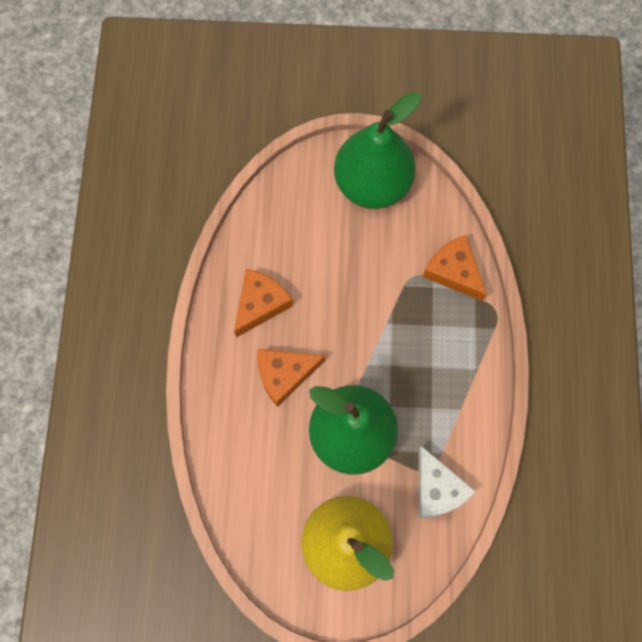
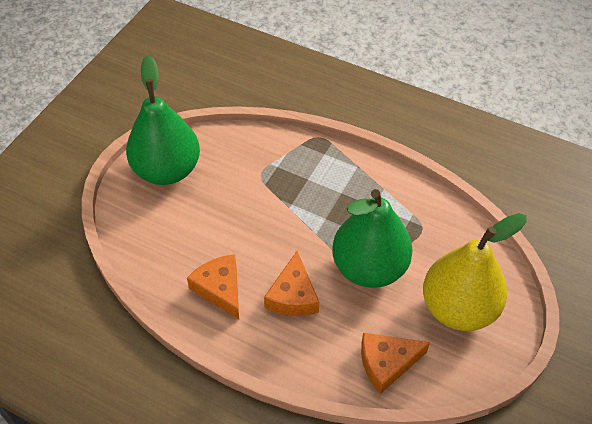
camera: 65 degrees left, 20 degrees down
(437, 489) = (440, 228): white cheese -> none
(453, 271) = (272, 149): orange cheese -> orange cheese (387, 363)

